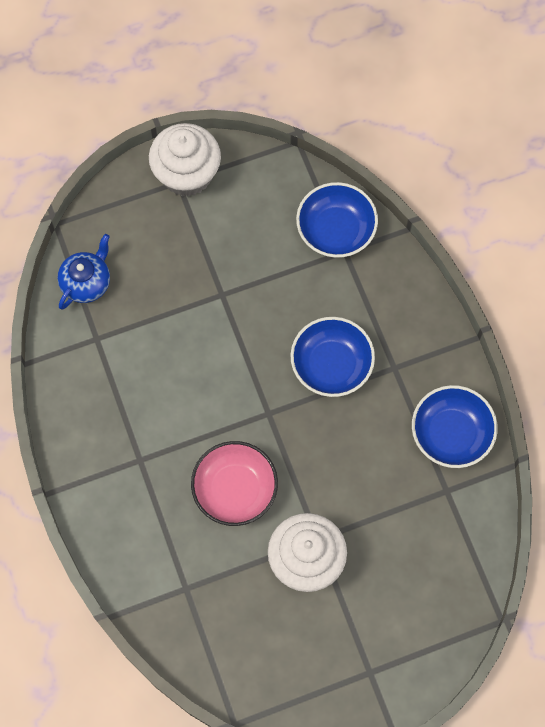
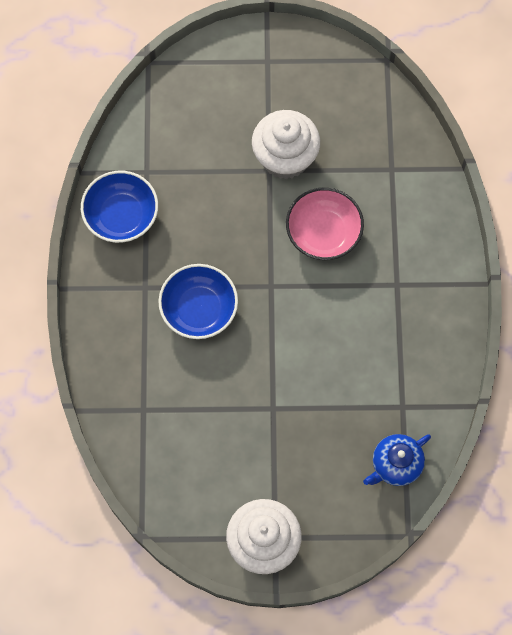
camera: 160 degrees left, 0 degrees up
(336, 230) = (143, 433): blue bowl -> none

